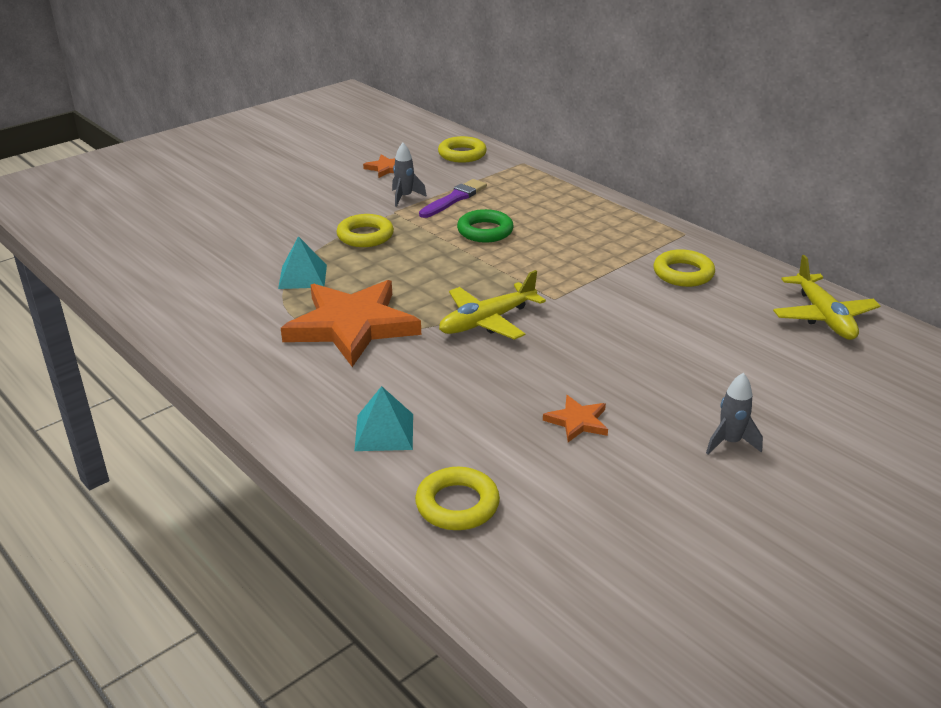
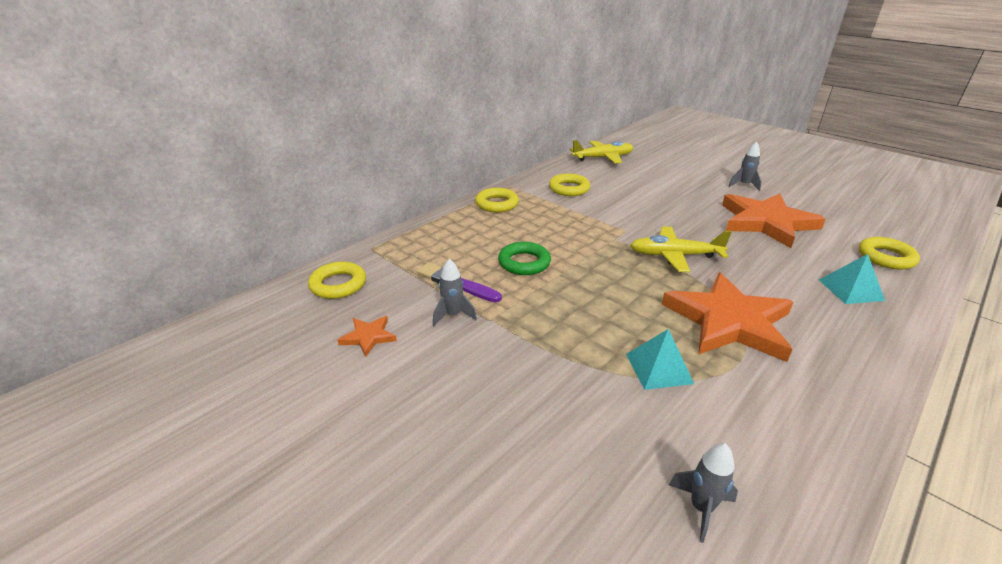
camera: 95 degrees left, 0 degrees up
(173, 268) = (701, 508): none -> grey rocket
(365, 236) = (552, 334): yellow ring -> yellow ring (497, 204)
(487, 321) = (675, 256): yellow plane -> yellow plane turned 135 degrees clockwise
(577, 421) = (766, 222): orange star -> orange star, size x2.33

